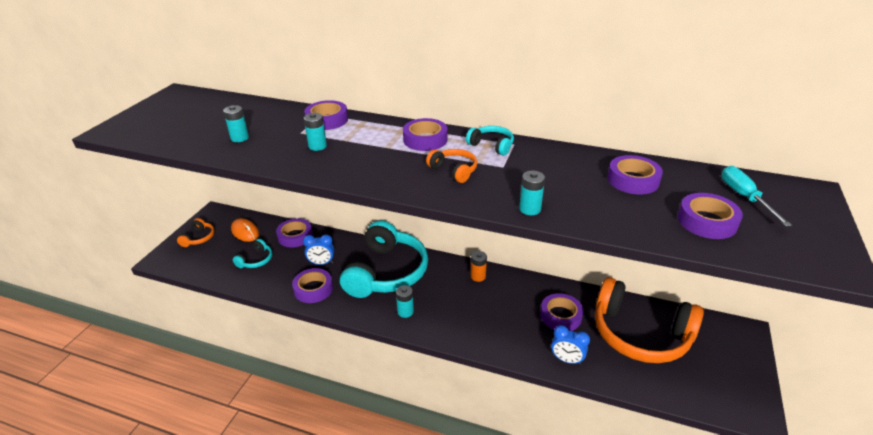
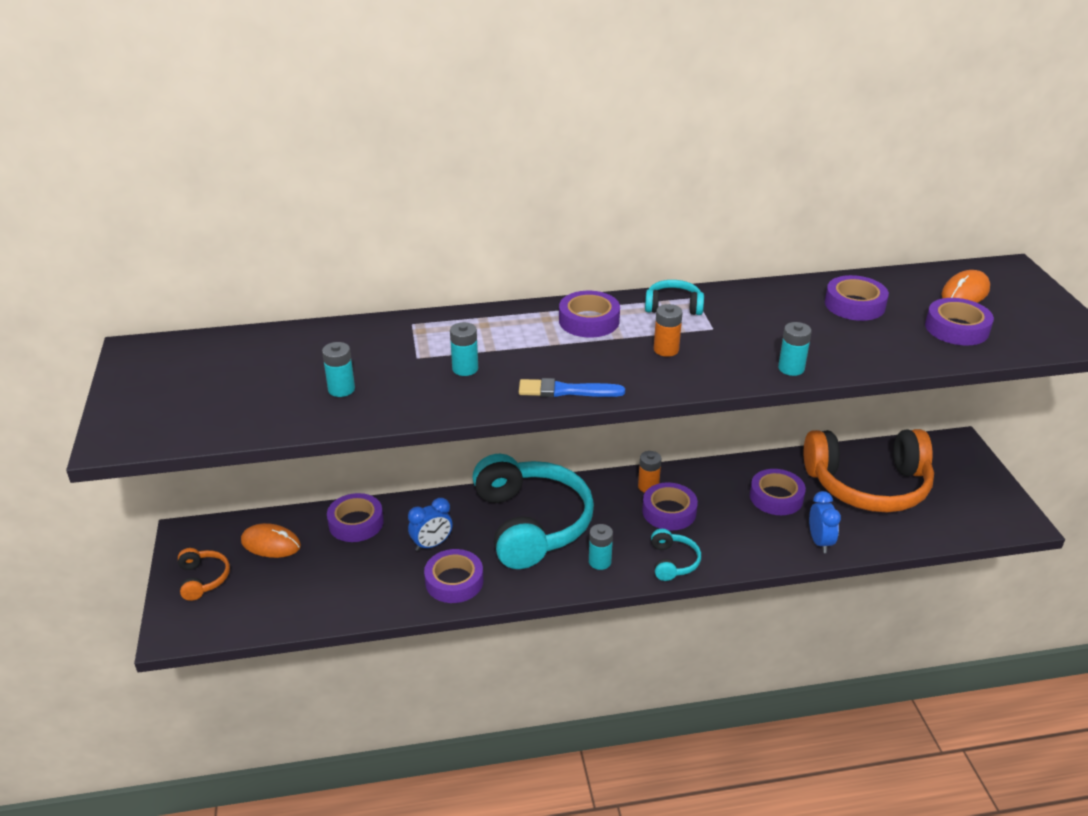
camera: 30 degrees left, 0 degrees up
(256, 260) = (330, 576): turquoise headphones -> turquoise headphones (672, 562)
(327, 120) = (431, 330): purple tape -> purple tape (669, 511)
(359, 176) = (566, 391): none -> blue brush
(454, 170) = (666, 350): orange headphones -> orange battery
(566, 360) = (819, 542): blue clock -> blue clock turned 90 degrees counterclockwise
(744, 197) = (965, 293): turquoise screwdriver -> orange mouse

